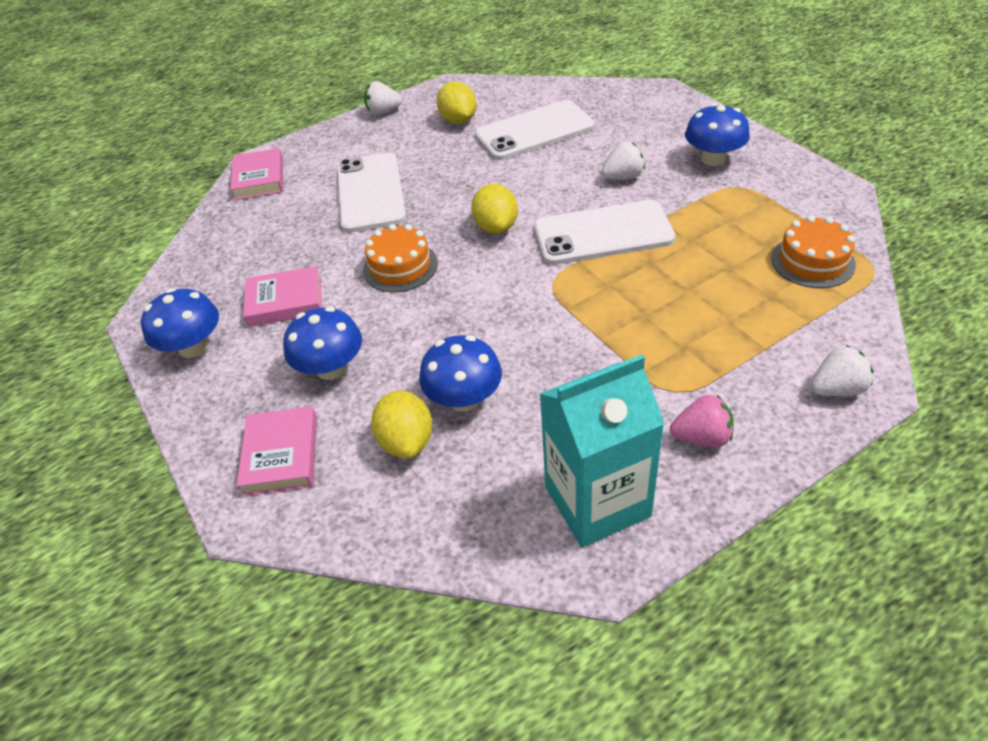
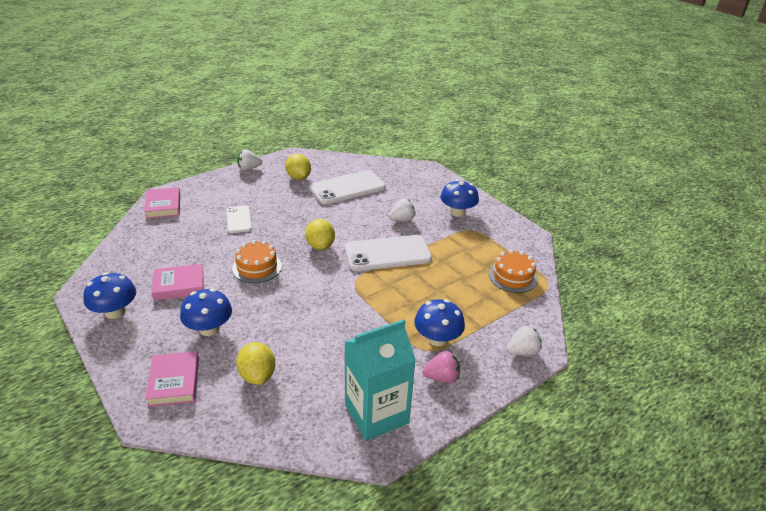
camera: 10 degrees left, 10 degrees down
(370, 193) = (239, 219): white phone -> white phone, size x0.57
(464, 398) = (296, 350): blue mushroom -> blue mushroom (437, 339)

